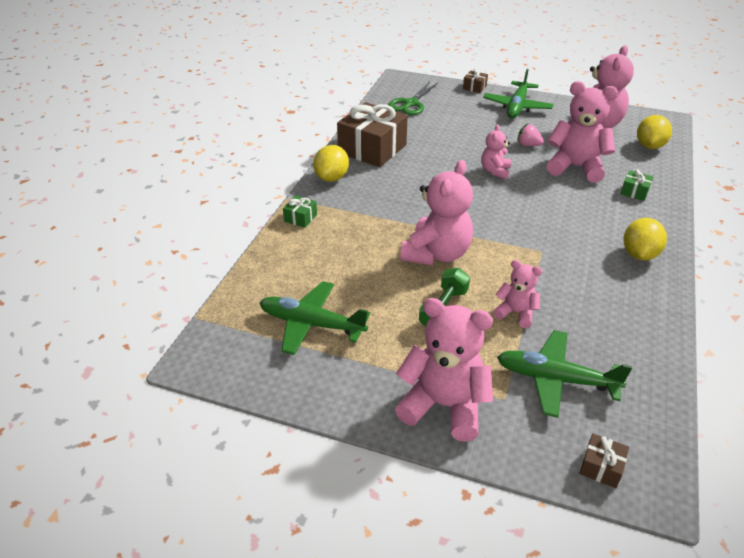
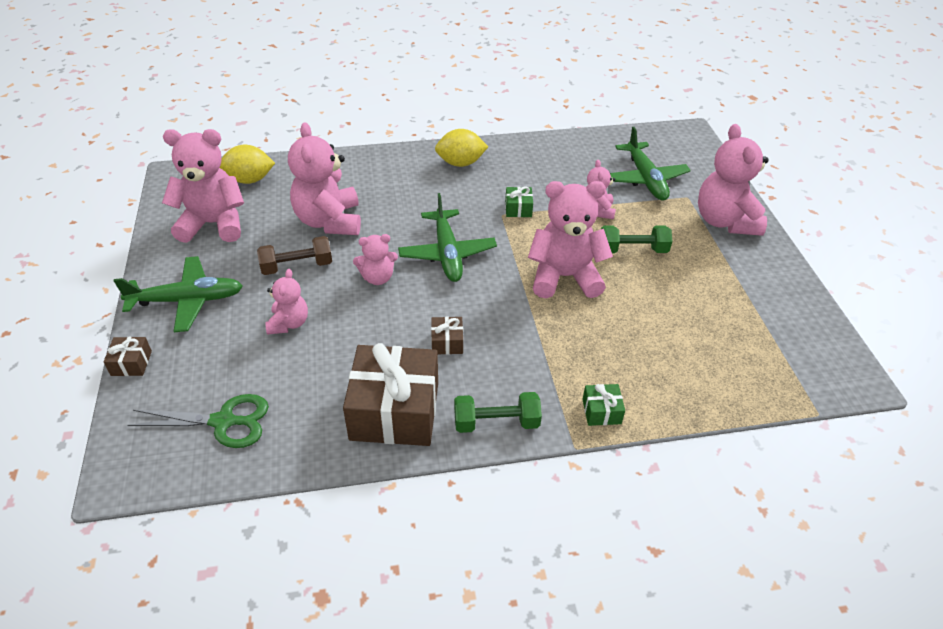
camera: 120 degrees left, 5 degrees up
(312, 324) = (734, 323): green plane -> green plane (447, 253)
(332, 178) = (496, 422): yellow lemon -> green dumbbell
(472, 132) = (289, 323): none -> pink teddy bear
(528, 145) = (297, 266): pink strawberry -> brown dumbbell
(601, 467) = (694, 151): brown gift -> brown gift (447, 342)
(634, 192) = (356, 178): green gift -> green gift (518, 209)

